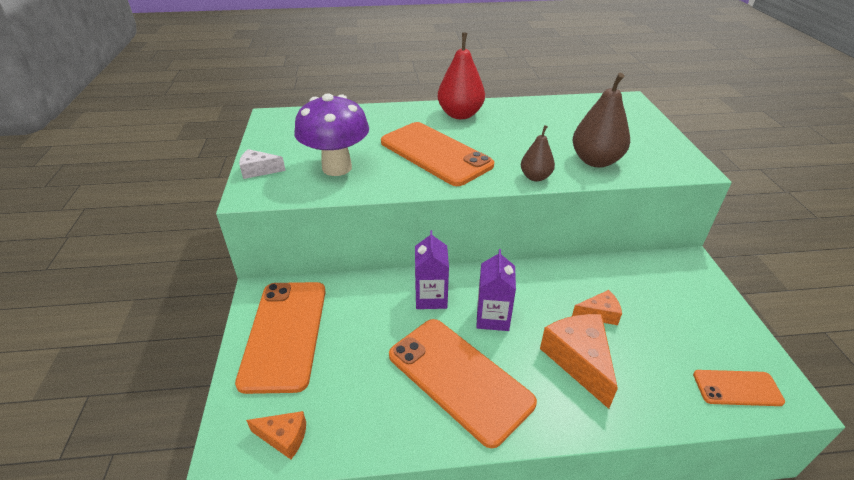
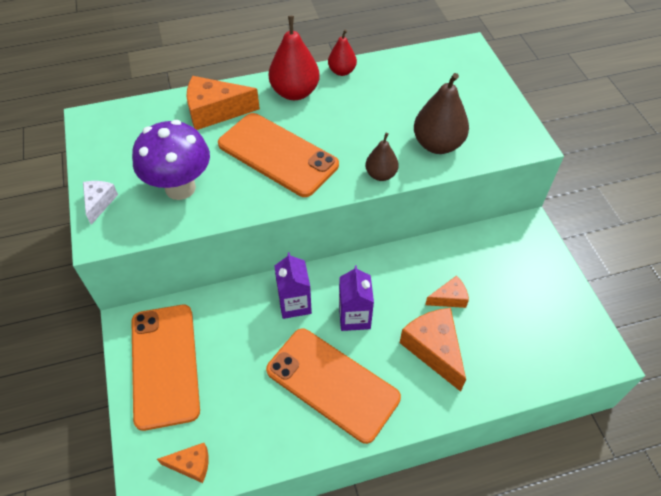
camera: 10 degrees left, 15 degrees up
(258, 170) = (99, 202): white cheese -> white cheese turned 105 degrees clockwise
(384, 120) = (215, 111): none -> orange cheese
(506, 105) = (342, 71): none -> red pear
(737, 388) = (564, 354): orange phone -> none

